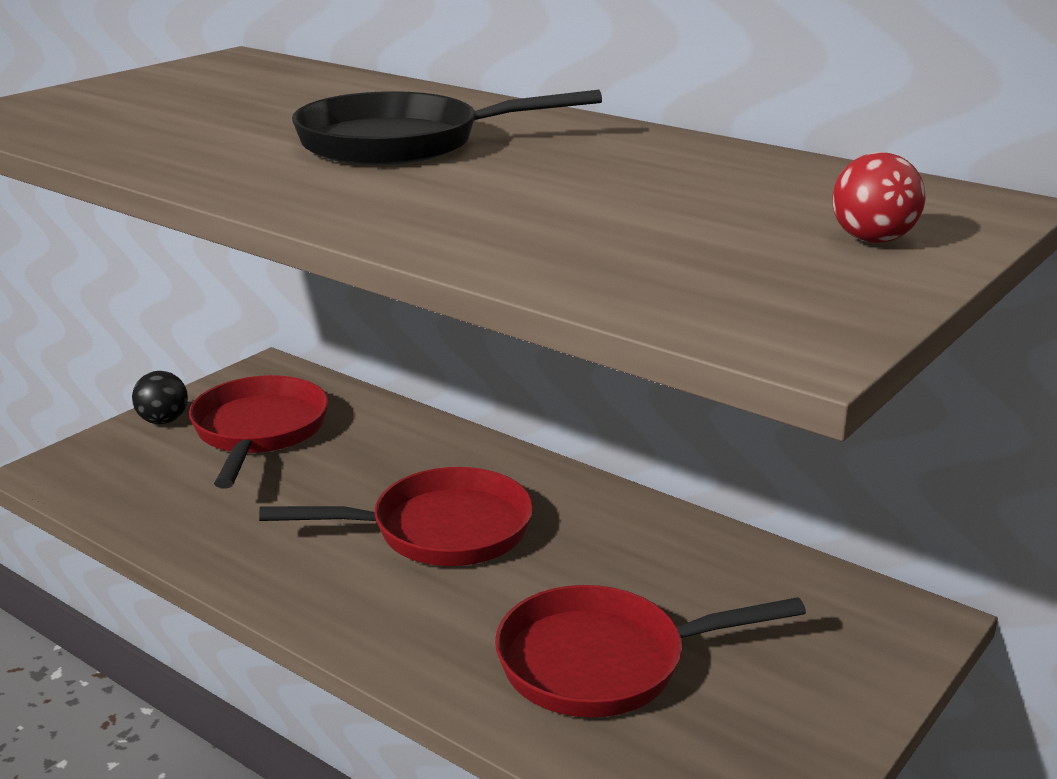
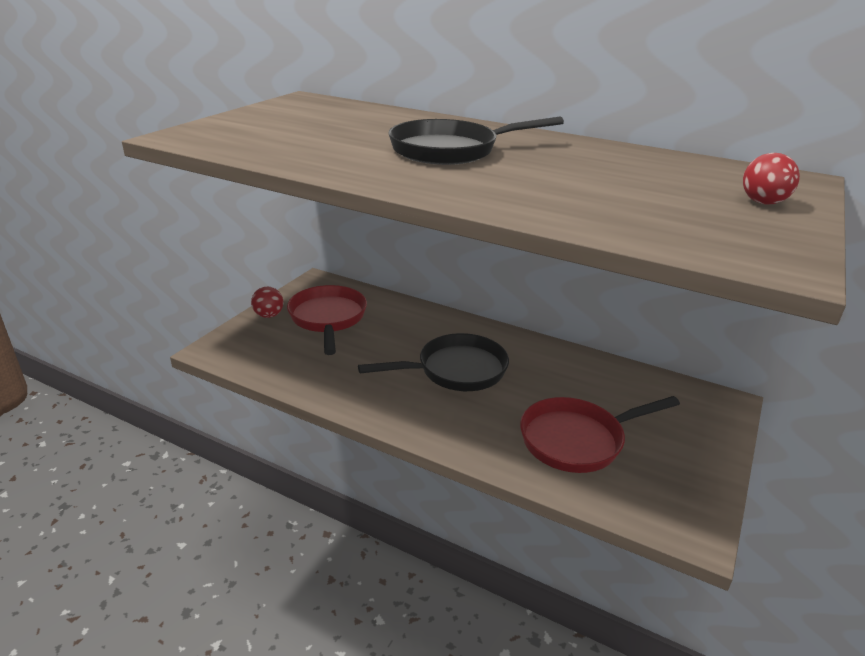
camera: 10 degrees left, 5 degrees up
(163, 421) = (269, 315): black ball -> red ball
(440, 530) = (456, 370): red pan -> black pan

